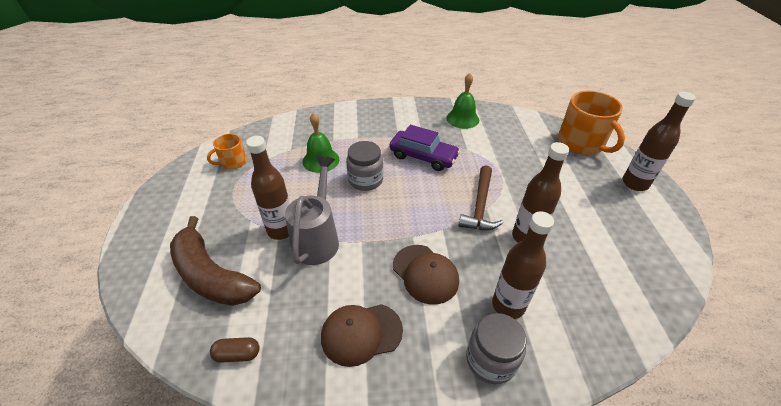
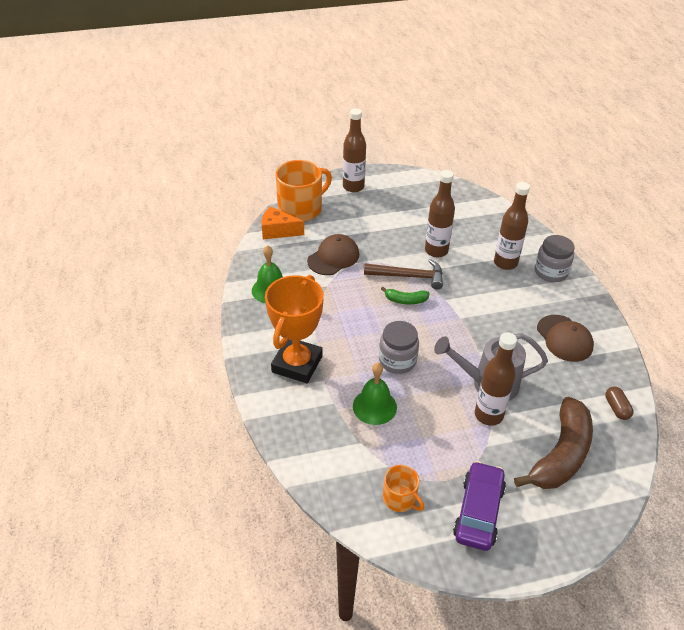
camera: 100 degrees left, 0 degrees up
(377, 126) = (297, 364): none -> orange trophy
(423, 157) = (347, 318): purple car -> purple car (478, 512)
(425, 274) = (496, 307): brown cap -> brown cap (333, 257)
(443, 197) = (405, 300): none -> green banana
(542, 127) = (278, 231): none -> orange cheese

